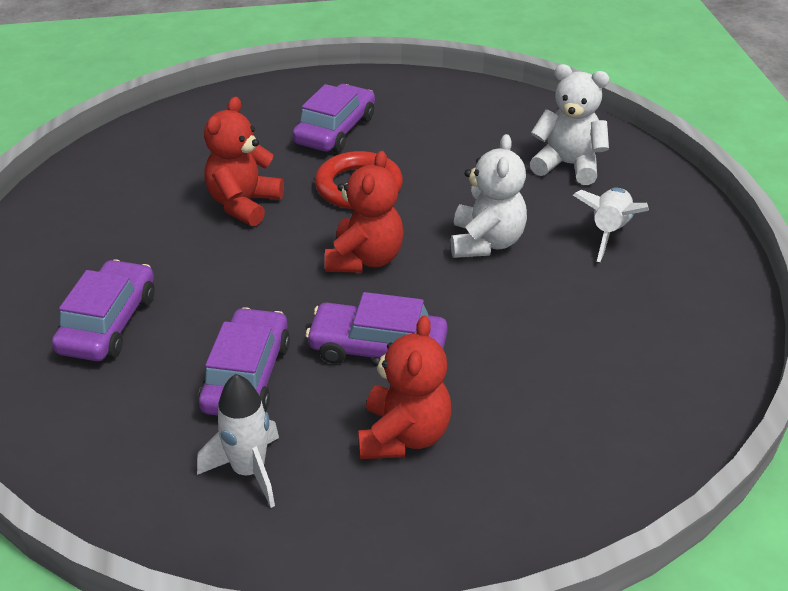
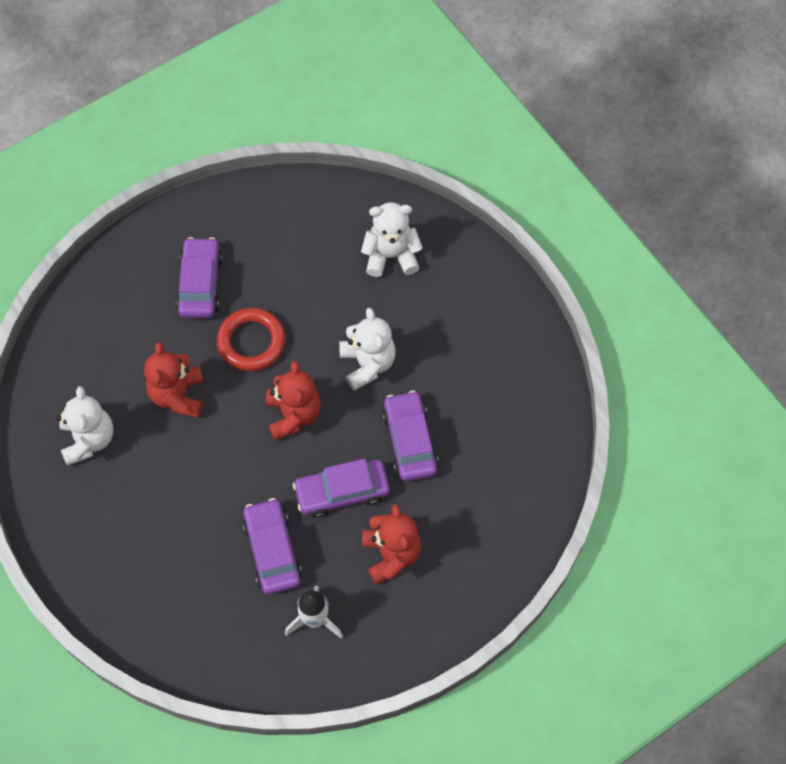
camera: 25 degrees left, 25 degrees up
(108, 323) = (155, 547): purple car -> purple car (410, 441)
(117, 209) = (88, 439): none -> white teddy bear
(609, 232) = (445, 318): white rocket -> none

